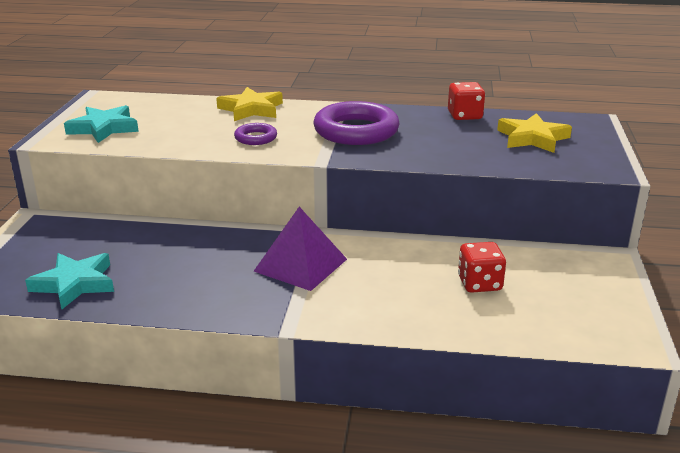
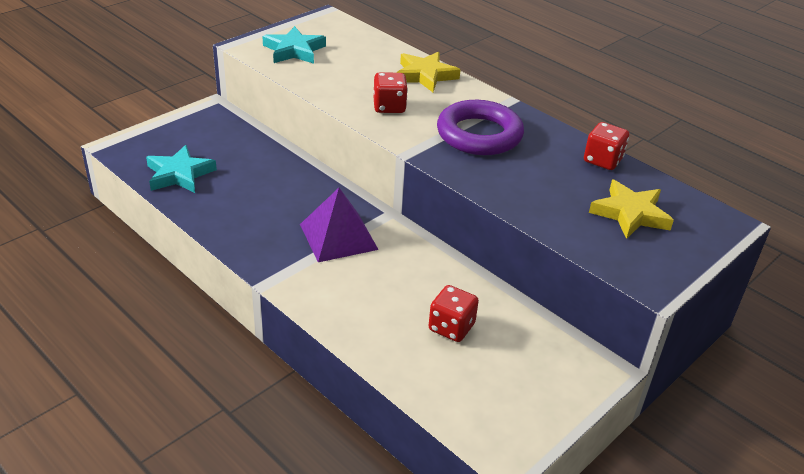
camera: 35 degrees right, 10 degrees up
(255, 138) = (389, 107): purple ring -> red dice

